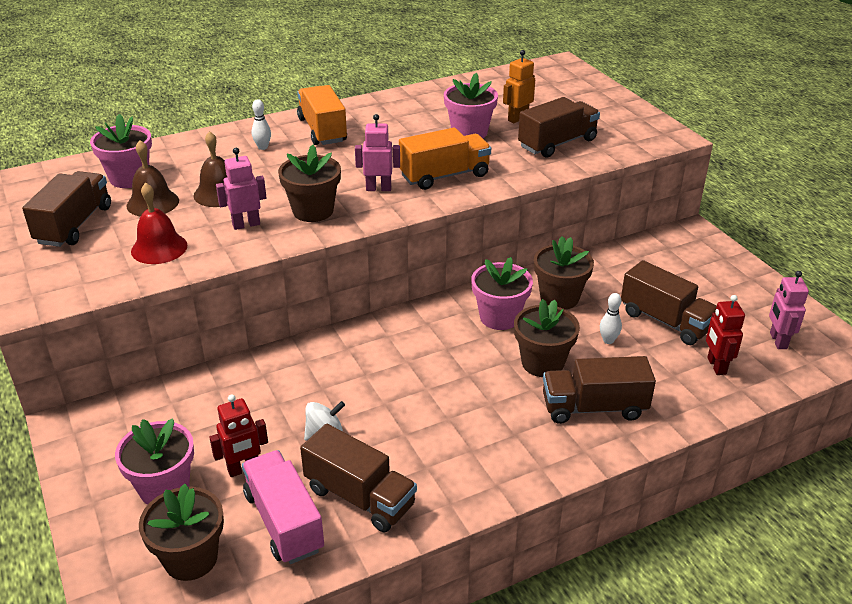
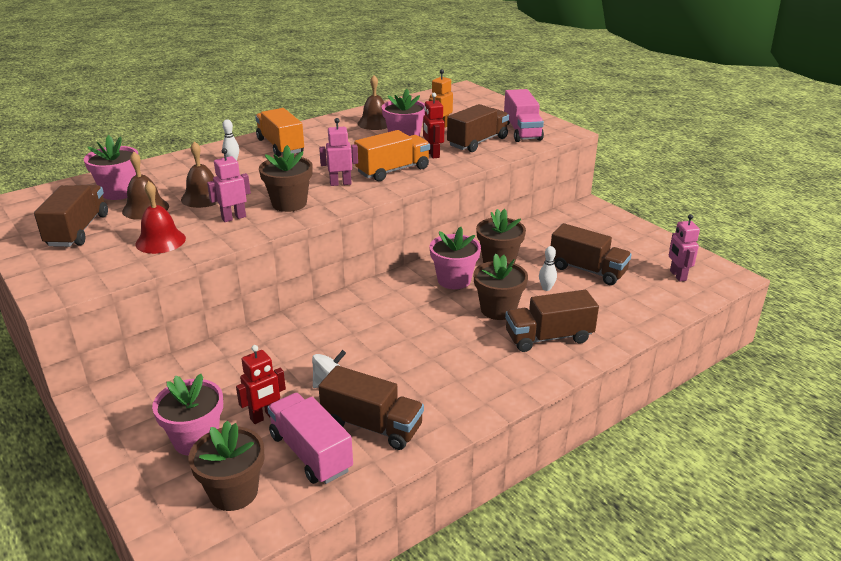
camera: 10 degrees left, 5 degrees down
(441, 106) = (375, 123): none -> brown bell
(616, 132) = (522, 131): none -> pink truck
(716, 366) = (636, 298): red robot -> red robot (433, 154)

